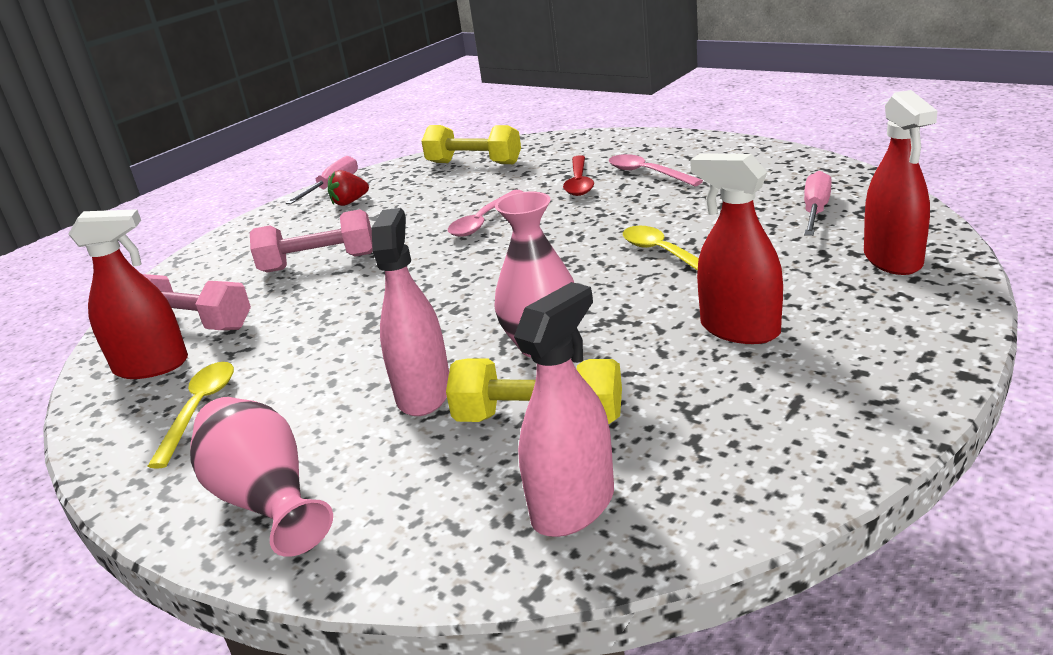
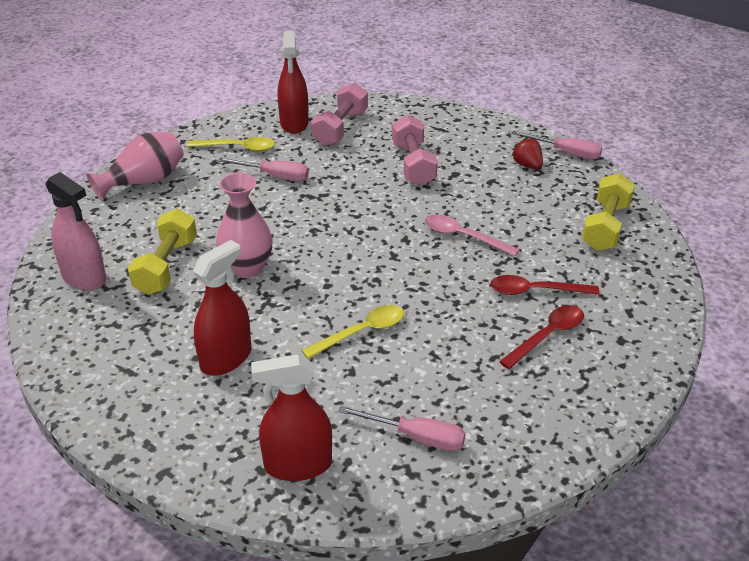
camera: 85 degrees right, 10 degrees up
(305, 360) = (274, 176): none -> pink screwdriver
(424, 394) = (214, 223): pink spray bottle -> none
(647, 173) = (547, 336): pink spoon -> red spoon

